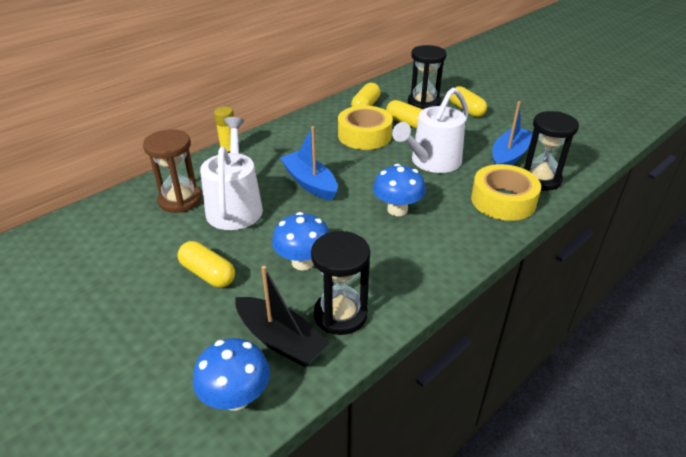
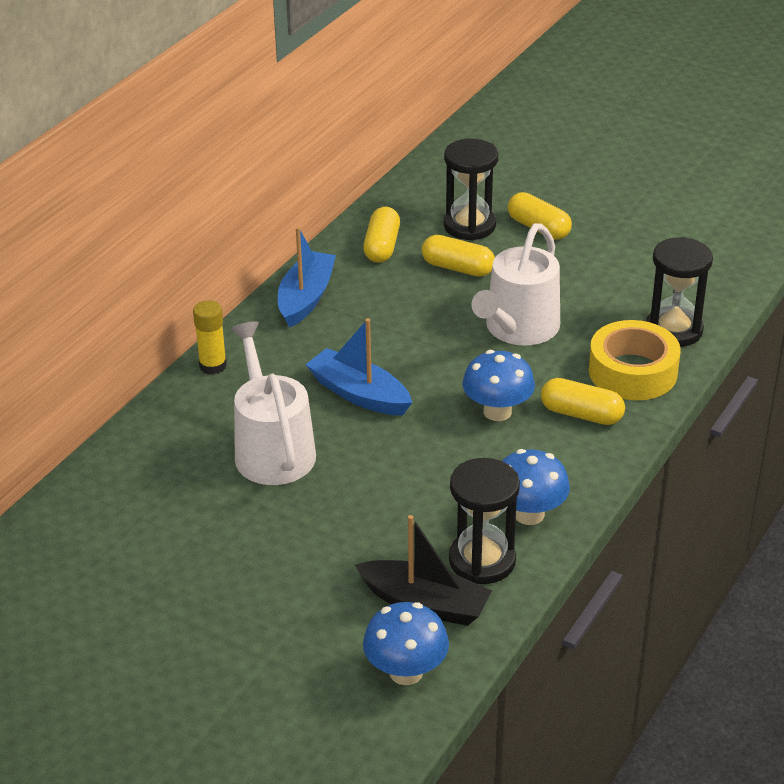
camera: 15 degrees left, 0 degrees up
(180, 200) = (187, 455): brown hourglass -> none
(208, 274) = (290, 547): yellow capsule -> yellow capsule (581, 414)
(303, 262) = (405, 507): blue mushroom -> blue mushroom (529, 514)
(364, 135) = (403, 301): yellow tape -> none
(509, 156) = (622, 300): blue boat -> blue boat (306, 298)

